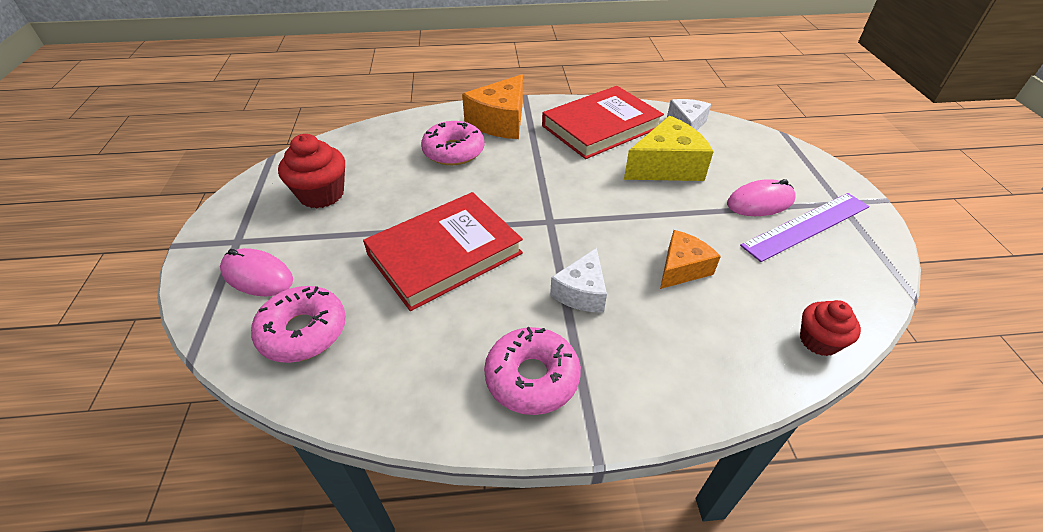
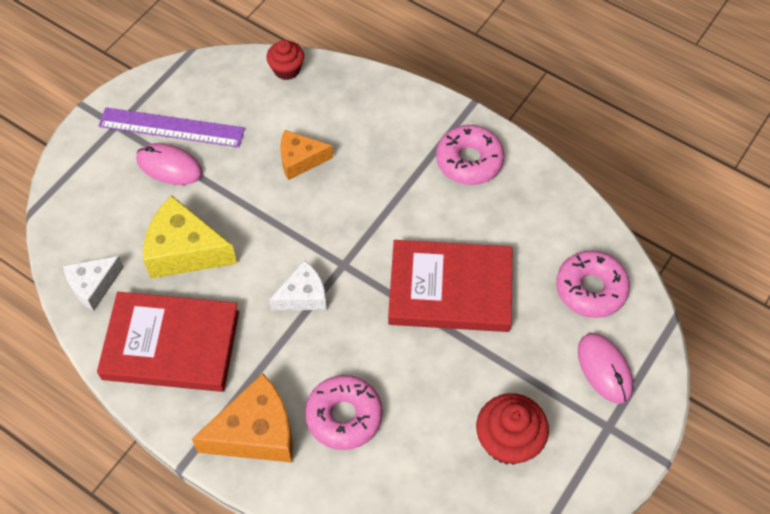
camera: 140 degrees left, 15 degrees up
(581, 292) = (385, 190): white cheese -> white cheese (303, 296)

